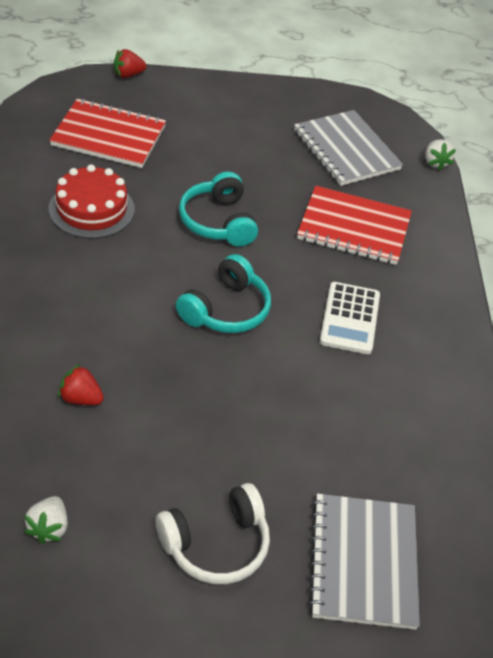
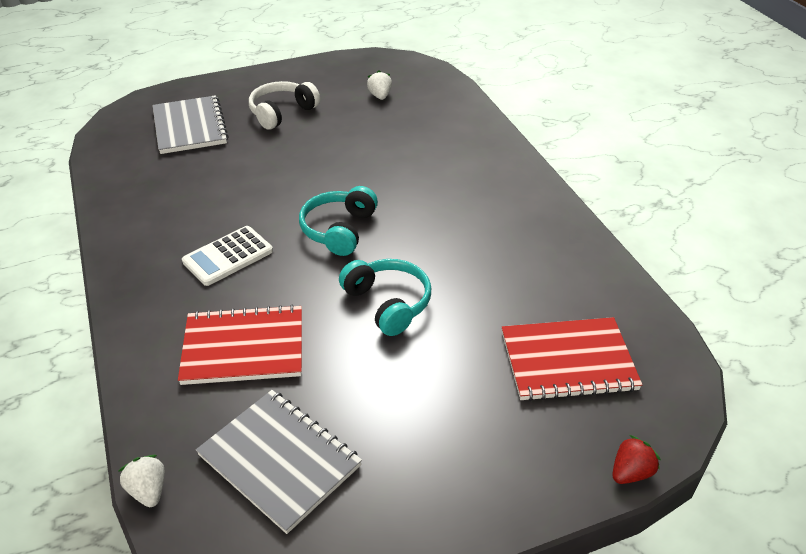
camera: 165 degrees right, 5 degrees down
(80, 398) = (408, 148): red strawberry -> none
(91, 209) = (512, 273): red cake -> none
(350, 318) = (228, 256): white calculator -> white calculator turned 120 degrees counterclockwise

